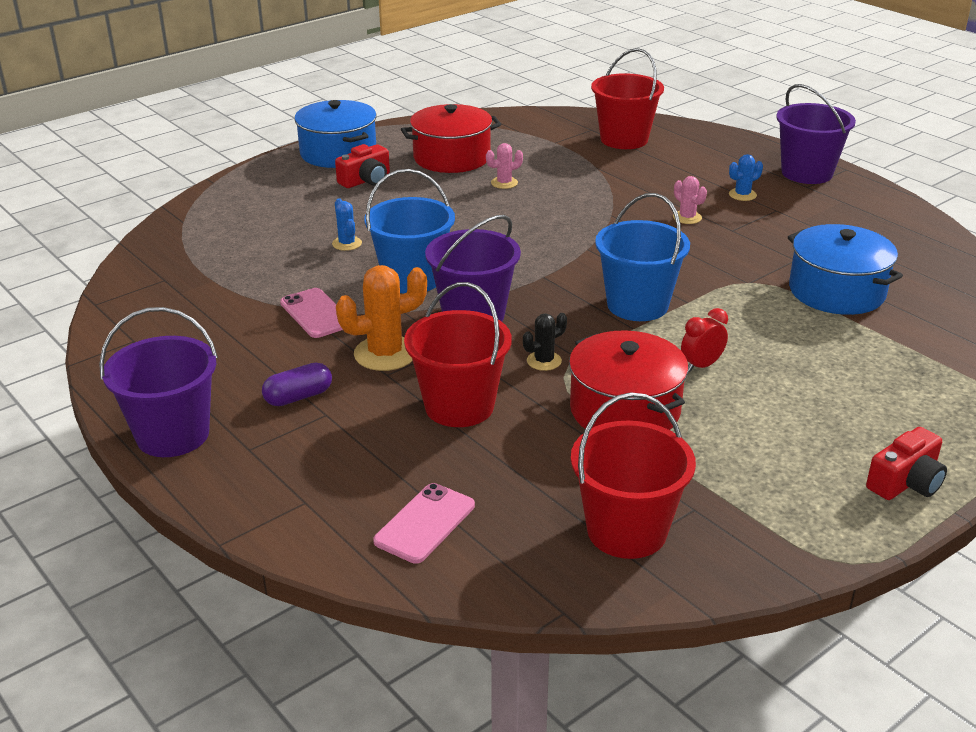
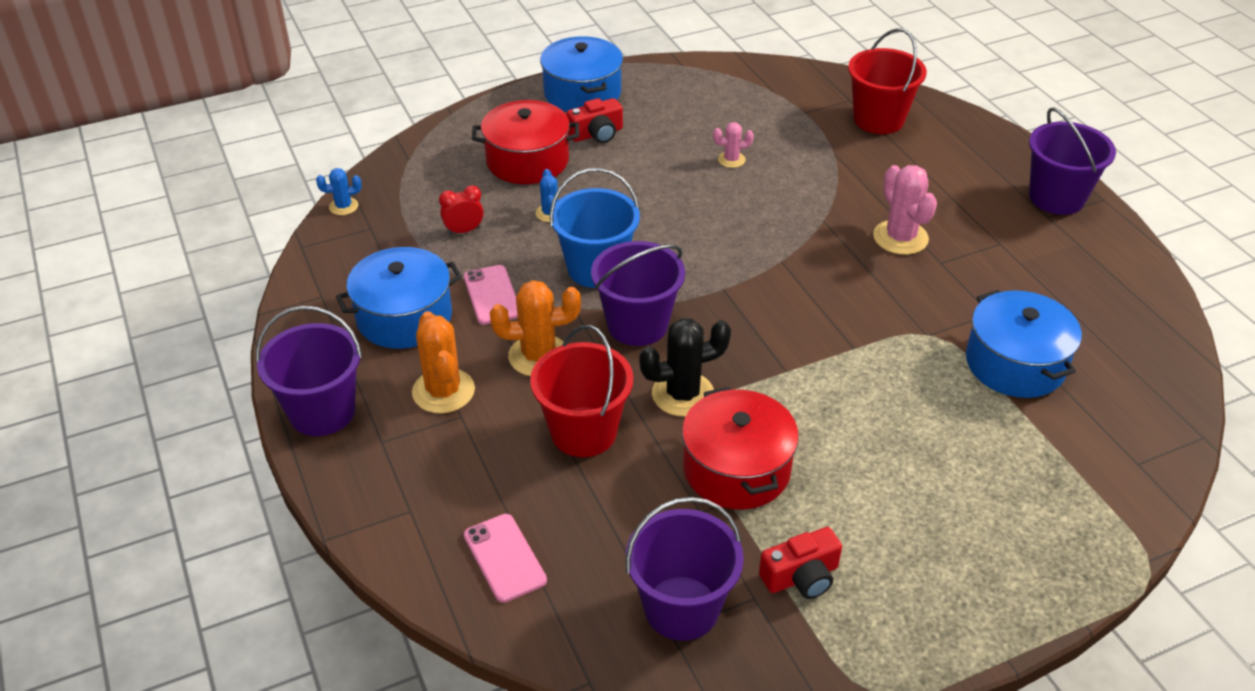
camera: 15 degrees right, 10 degrees up
(231, 344) = (404, 317): none -> blue pot
(298, 397) = (443, 391): purple capsule -> orange cactus
(425, 523) = (504, 558): pink phone -> pink phone turned 75 degrees counterclockwise
(452, 158) = (691, 117): red pot -> red pot (527, 161)
(544, 361) = (683, 394): black cactus -> black cactus, size x1.83
(626, 531) = (681, 608): red bucket -> purple bucket
(637, 305) = (802, 342): blue bucket -> none
(687, 217) = (900, 238): pink cactus -> pink cactus, size x1.83
(701, 366) = (833, 431): red clock -> red clock (464, 231)
(742, 195) = (972, 217): blue cactus -> blue cactus (343, 206)
(906, 482) = (975, 614): red camera -> red camera (801, 577)

